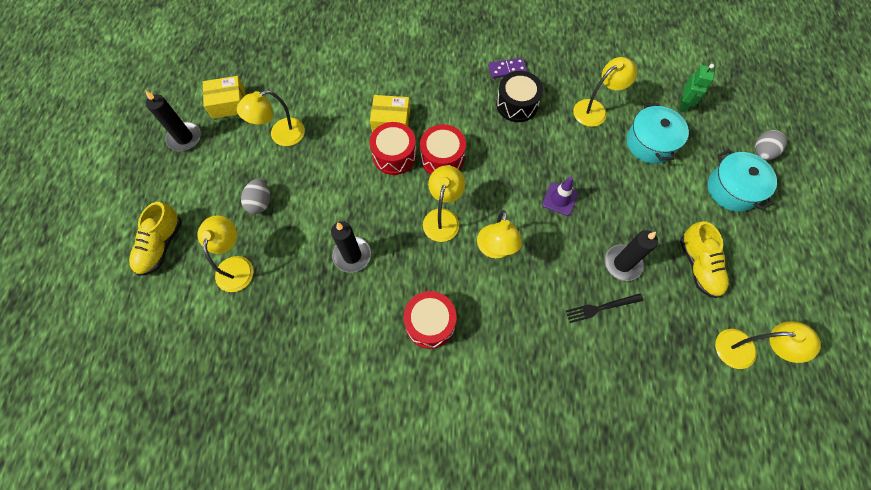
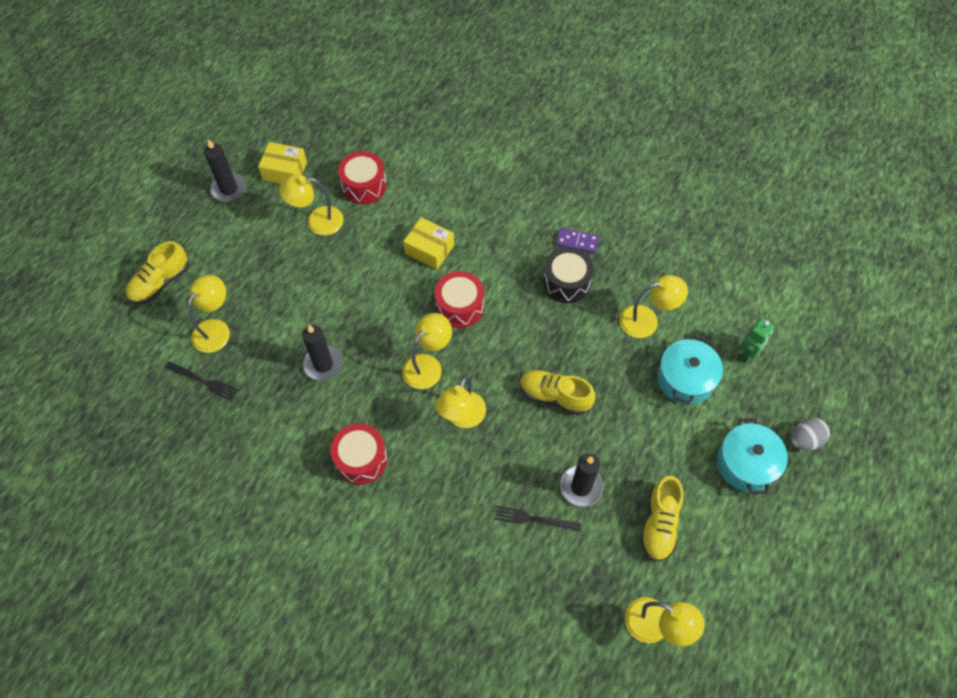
camera: 25 degrees right, 5 degrees down
(249, 318) = (203, 381): none -> black fork
(260, 202) = (266, 279): grey egg -> none
(394, 155) = (414, 285): red drum -> red drum (364, 186)
(560, 199) = (554, 396): purple traffic cone -> yellow shoe

